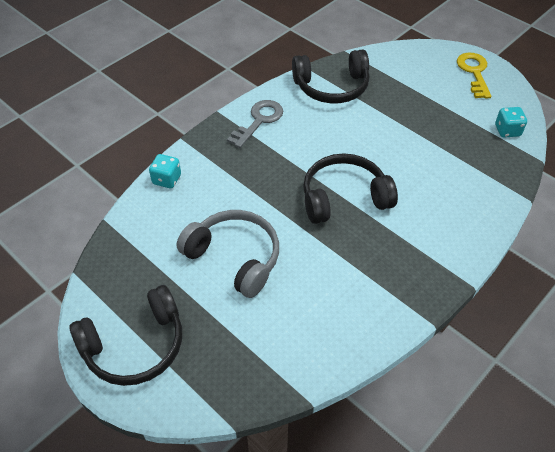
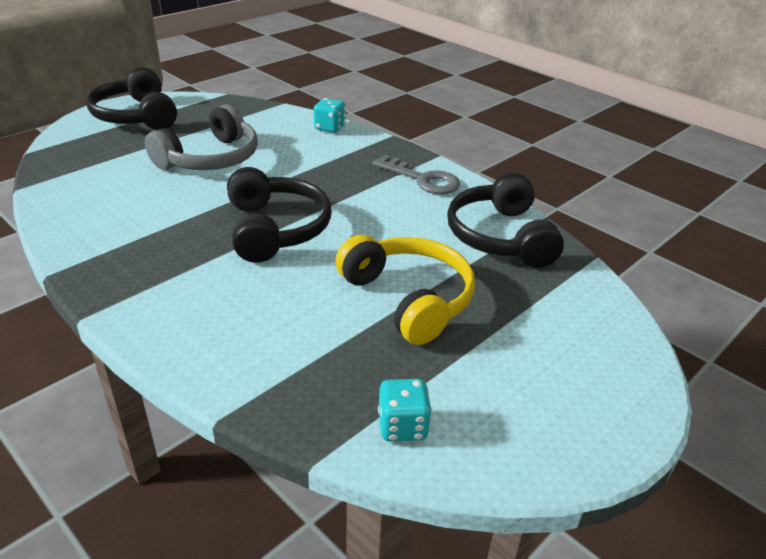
camera: 90 degrees right, 15 degrees down
(407, 128) = (408, 299): none -> yellow headphones
(474, 72) = (581, 409): yellow key -> none

